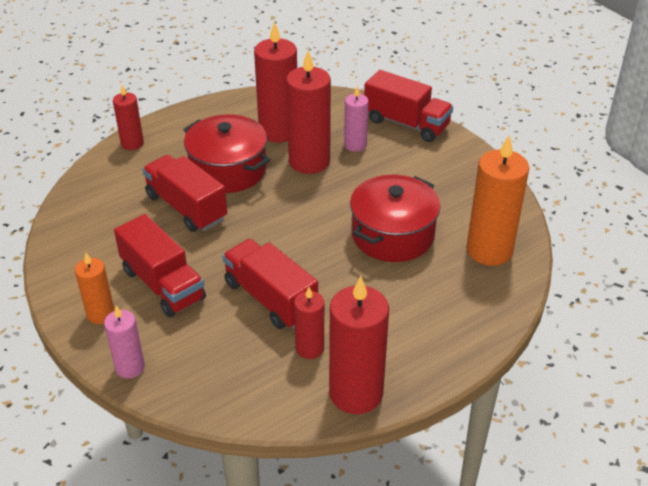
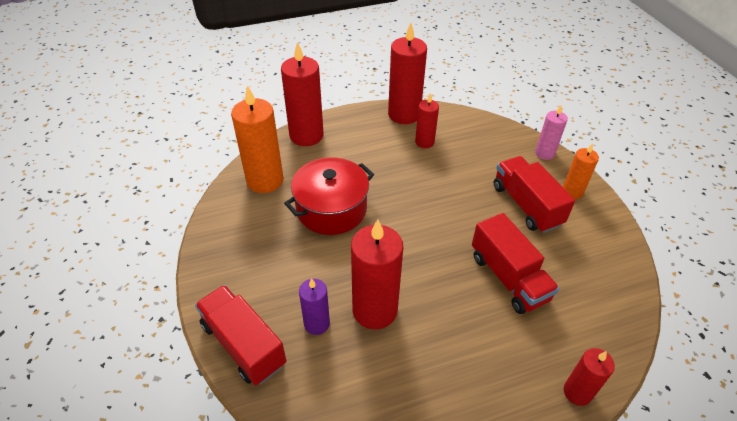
camera: 165 degrees left, 5 degrees up
(228, 170) = (463, 319): red pot -> none
(270, 298) = (444, 178): red truck -> none
(278, 131) = (396, 369): red candle -> red candle (306, 135)
(355, 145) = (317, 324): pink candle -> purple candle

